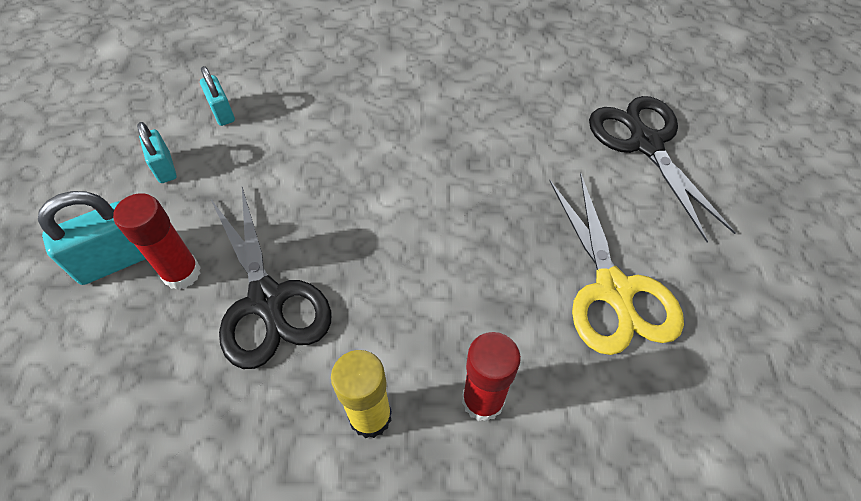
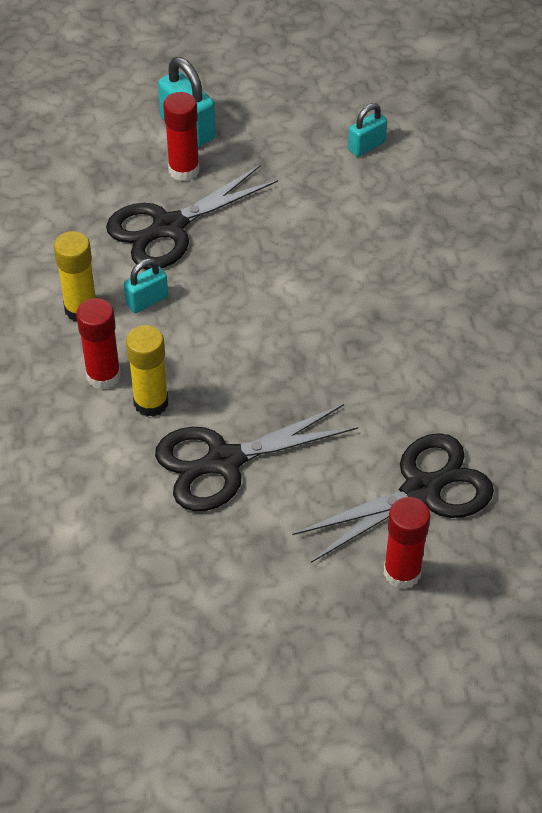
camera: 80 degrees right, 5 degrees down
(165, 168) = (289, 127): turquoise padlock -> turquoise padlock (147, 301)
(529, 352) = (151, 403): none -> yellow glue stick
(614, 291) = (223, 462): yellow scissors -> black scissors
(734, 171) = (402, 573): none -> red glue stick

